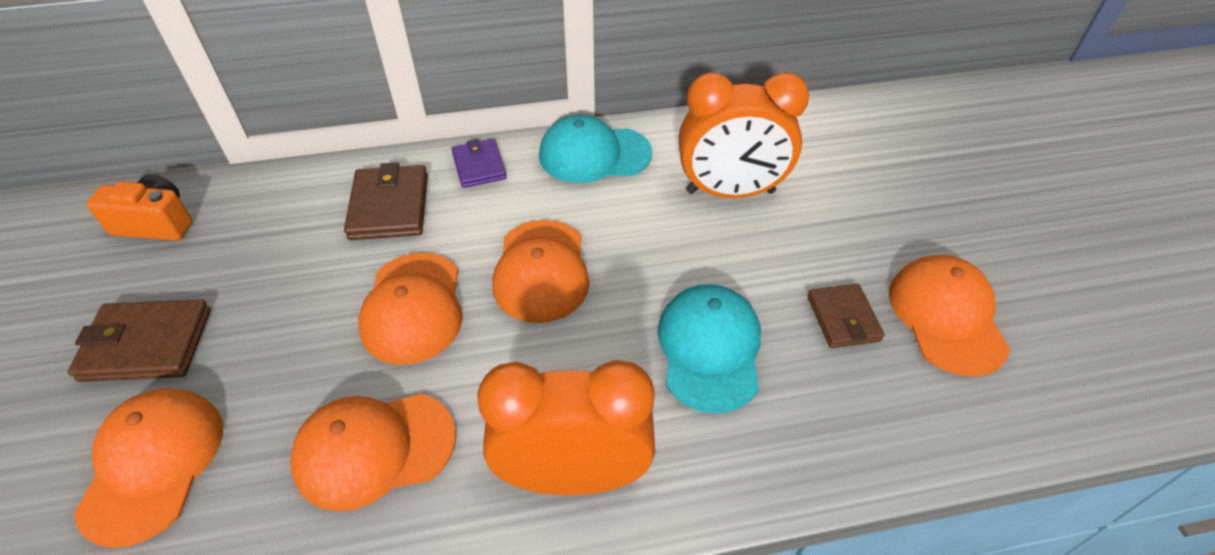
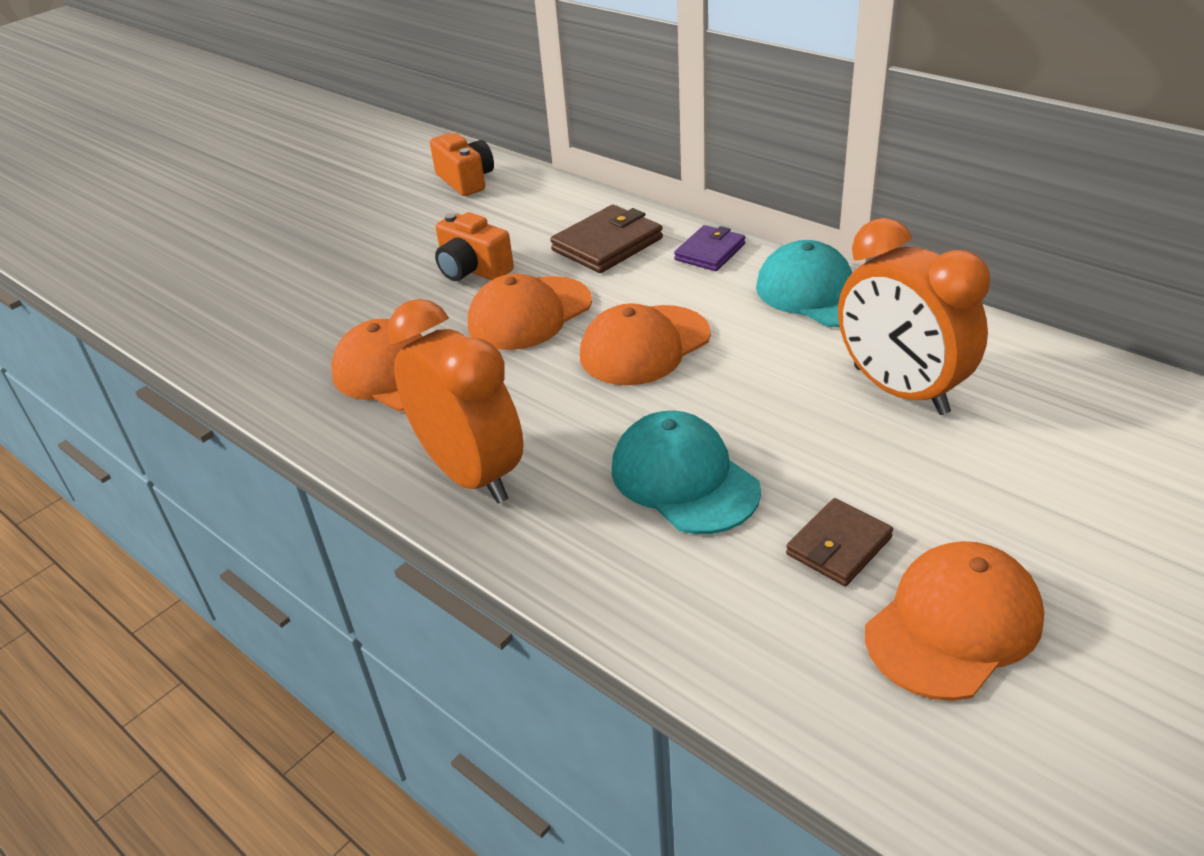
camera: 55 degrees right, 10 degrees down
(147, 344) = (375, 243): brown wallet -> none
(153, 464) = (300, 304): orange cap -> none
(299, 304) = (473, 270): none -> orange camera
(709, 349) = (684, 479): turquoise cap -> turquoise cap turned 90 degrees counterclockwise

